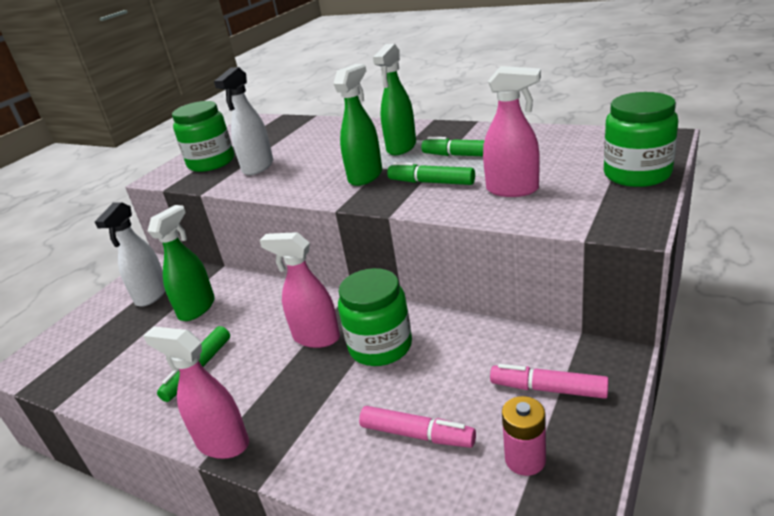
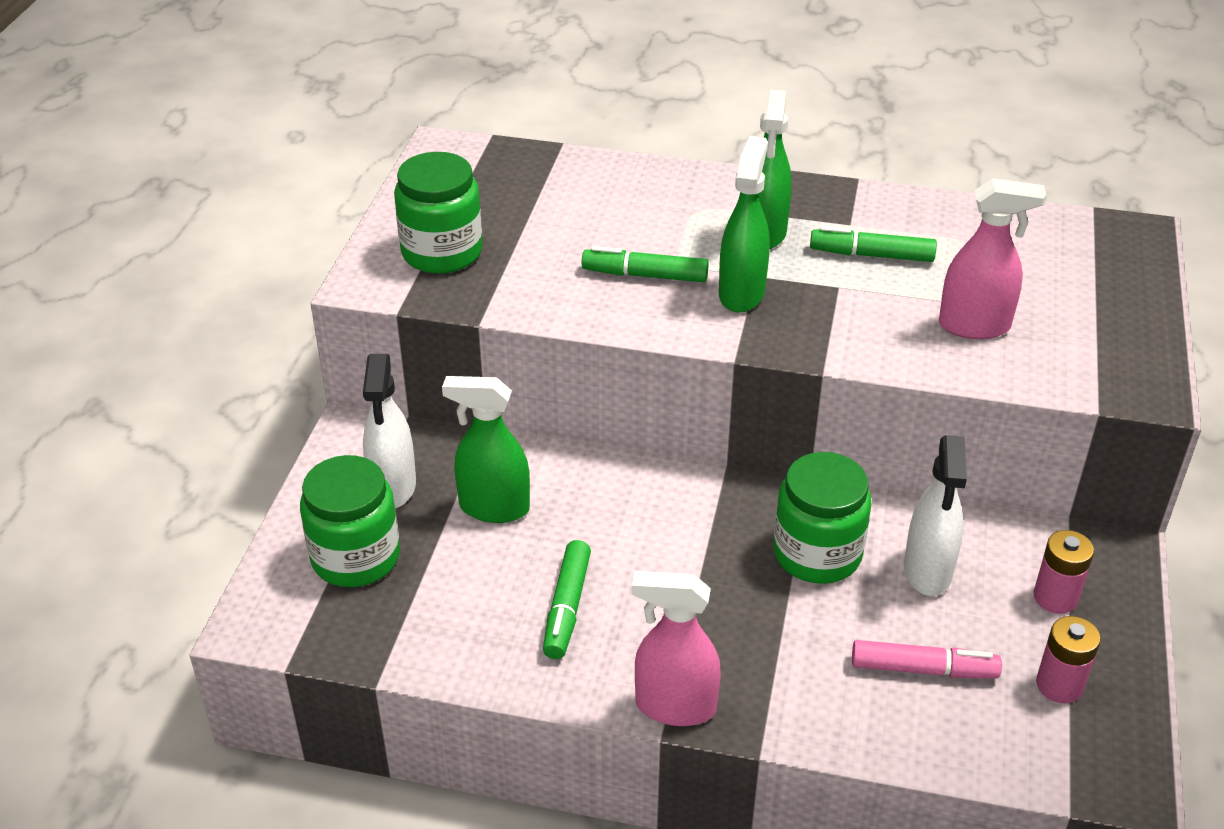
camera: 20 degrees left, 10 degrees up
(197, 308) = (493, 508): green spray bottle -> green spray bottle turned 90 degrees counterclockwise
(258, 167) = (540, 267): white spray bottle -> white spray bottle (927, 571)
(316, 337) = (717, 546): pink spray bottle -> none
(431, 182) = (851, 309): green marker -> green marker (645, 275)
(548, 389) = (1055, 597): pink marker -> pink battery
(637, 174) = (1126, 301): green jar -> green jar (356, 557)

